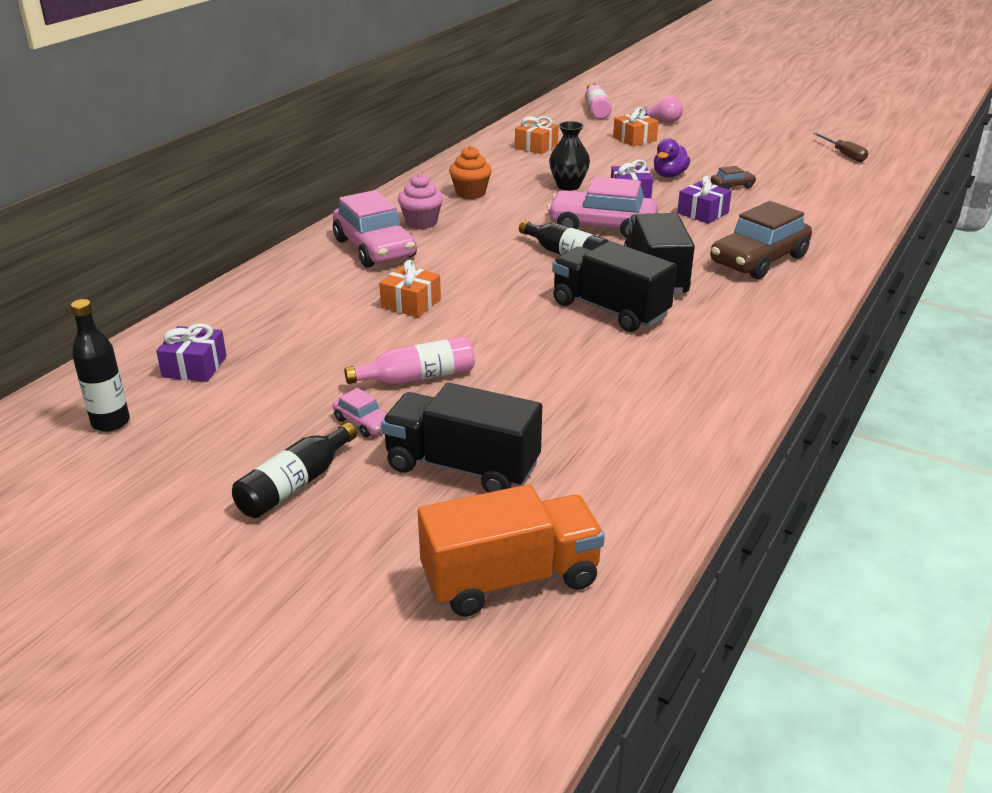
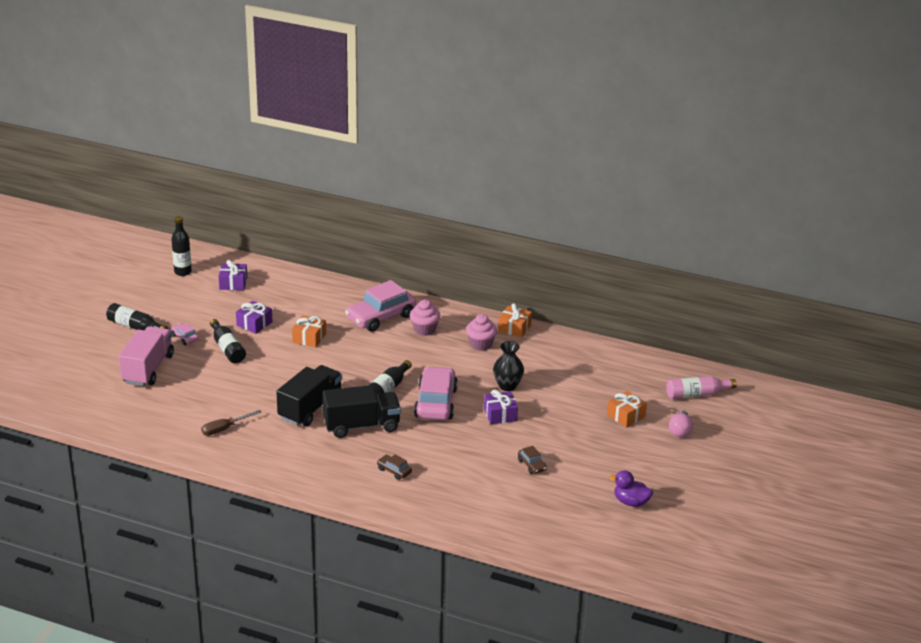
camera: 80 degrees right, 0 degrees up
(363, 422) = (184, 338): pink car -> pink car turned 105 degrees clockwise
(417, 377) = (227, 348): pink bottle -> black bottle
(462, 467) = (148, 369): black truck -> pink truck
(470, 193) = (481, 344): orange cupcake -> pink cupcake
(510, 579) = (69, 387): orange truck -> none
(536, 146) = (588, 367): orange gift -> orange gift (514, 328)
(669, 175) = (545, 433): purple duck -> purple duck (631, 502)
(702, 213) = (472, 448): purple gift -> purple gift (254, 324)
(758, 260) = (394, 471): brown car -> brown car, size x0.45
(844, 155) = (630, 533): brown screwdriver -> brown screwdriver (224, 429)

